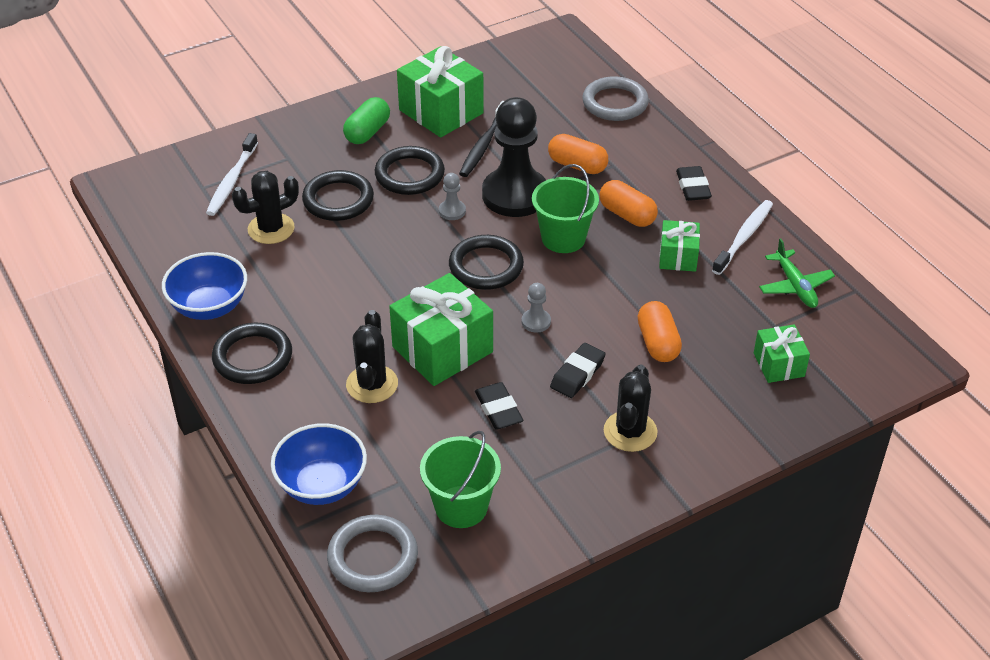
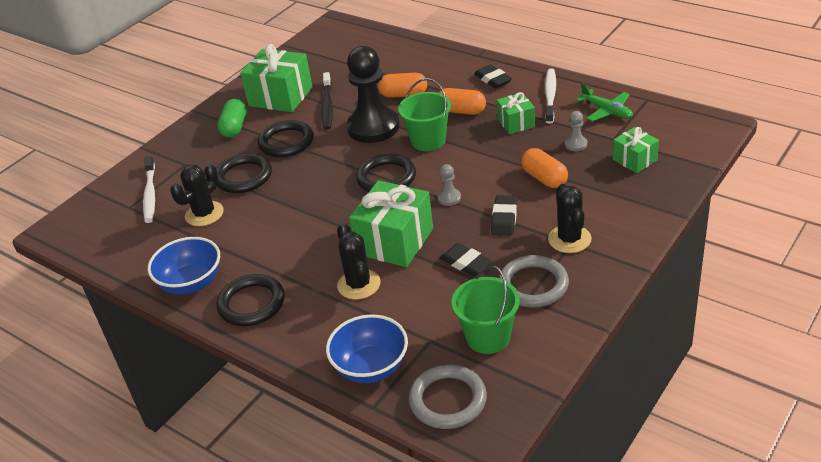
camera: 20 degrees left, 5 degrees down
(452, 211) = (335, 153): grey pawn -> grey pawn (575, 144)
(615, 103) = (401, 50): grey ring -> grey ring (533, 285)

